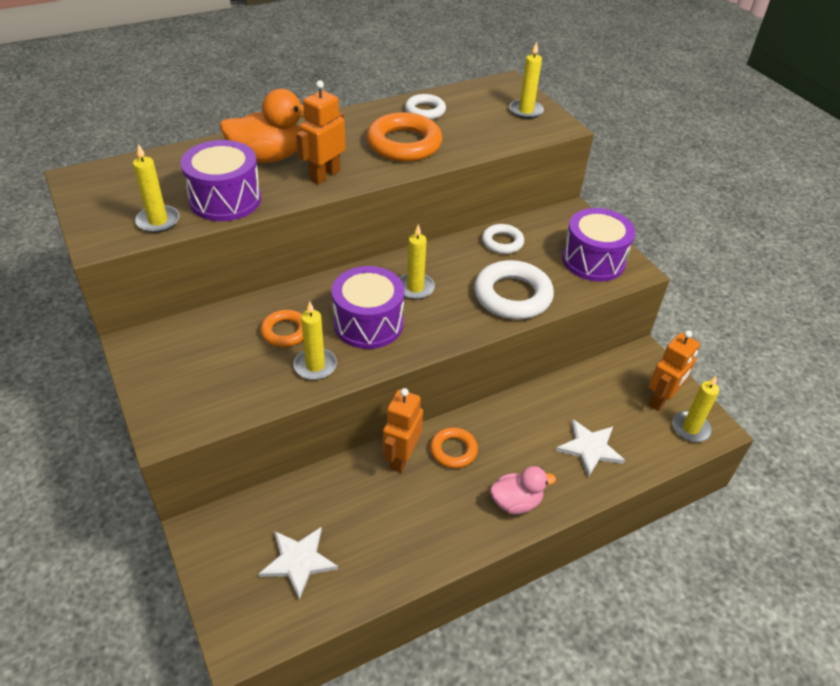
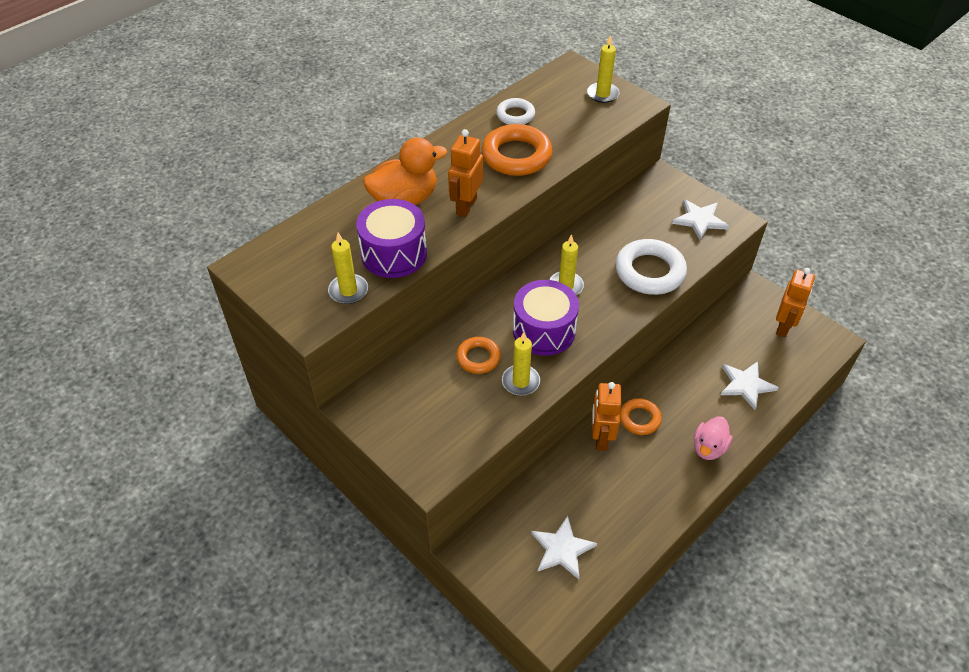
camera: 15 degrees left, 5 degrees up
(502, 242) = (617, 222): white ring -> none
(516, 502) = (708, 448): pink duck -> pink duck turned 150 degrees clockwise
(593, 260) = (699, 220): purple drum -> white star
(690, 428) = (816, 345): yellow candle -> none

